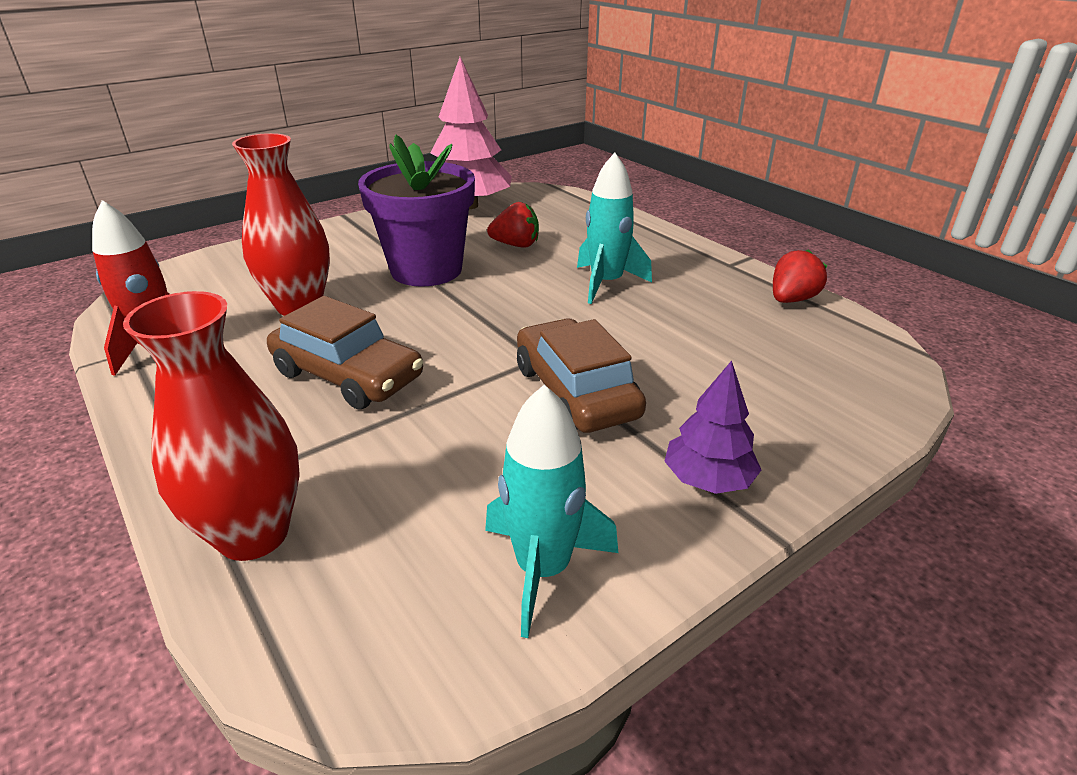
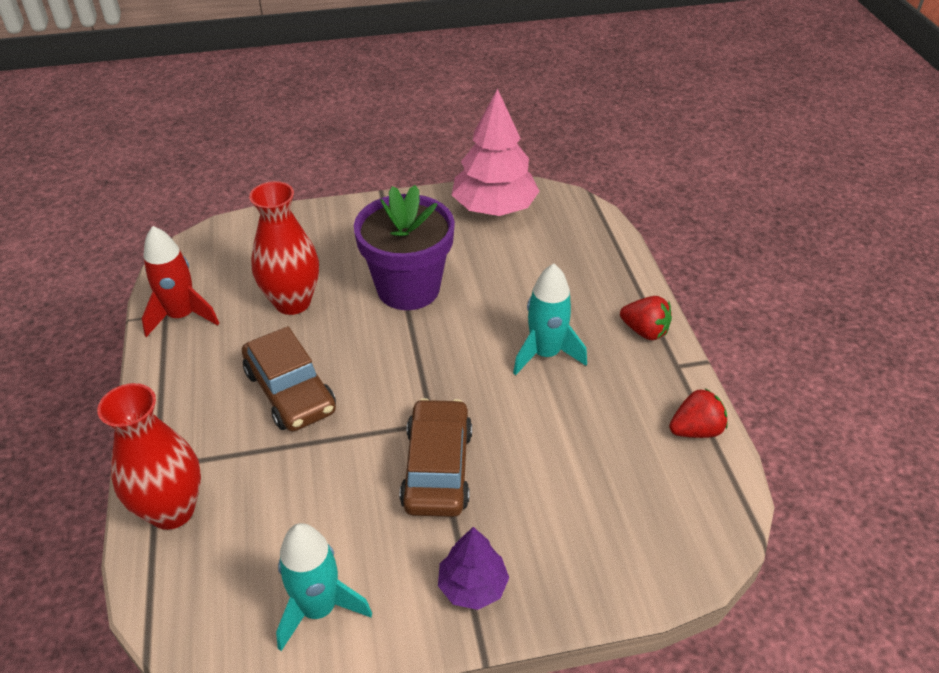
camera: 25 degrees right, 10 degrees up
(516, 245) = (501, 278): red strawberry -> red strawberry (645, 331)

